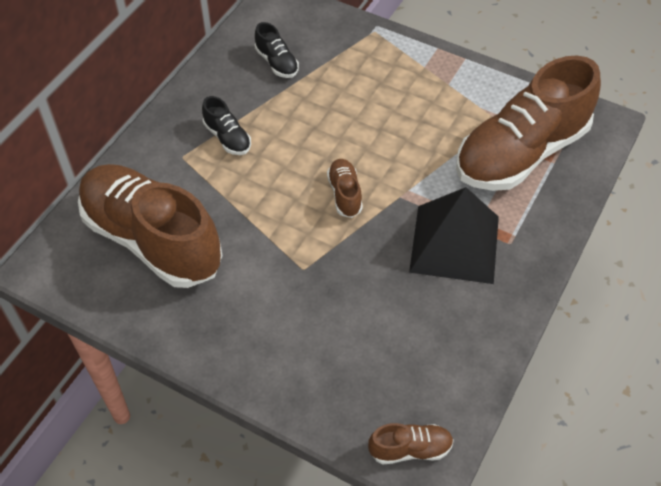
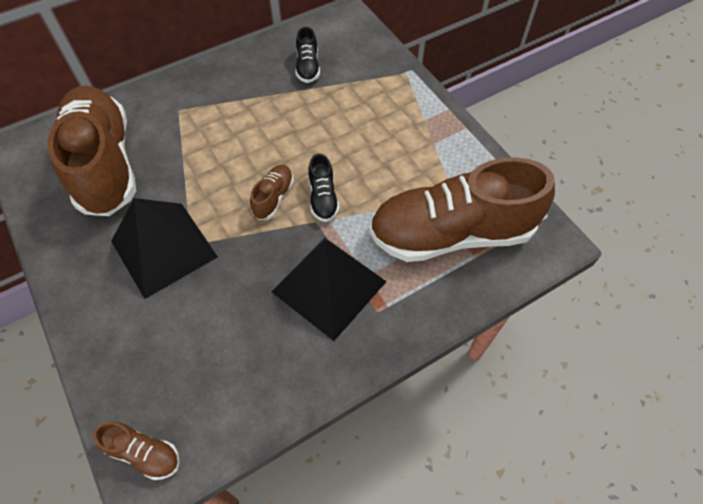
camera: 30 degrees right, 5 degrees up
(227, 138) = (223, 110): black shoe -> black shoe (323, 198)
(281, 285) = (164, 248): none -> black pyramid

